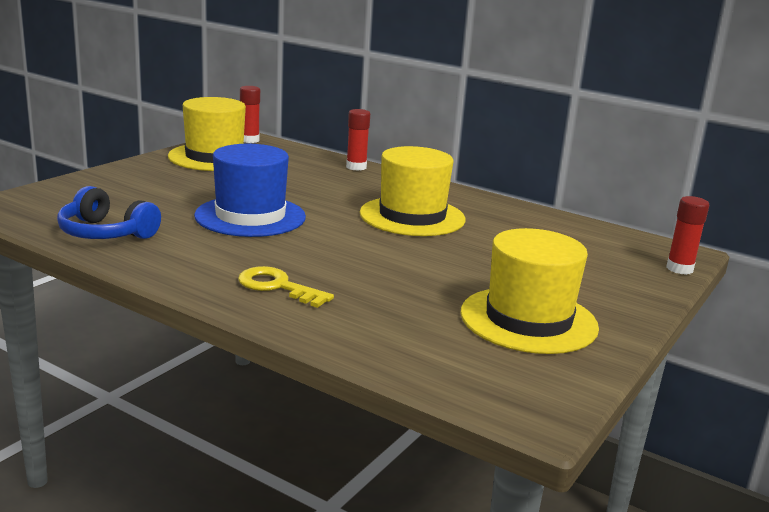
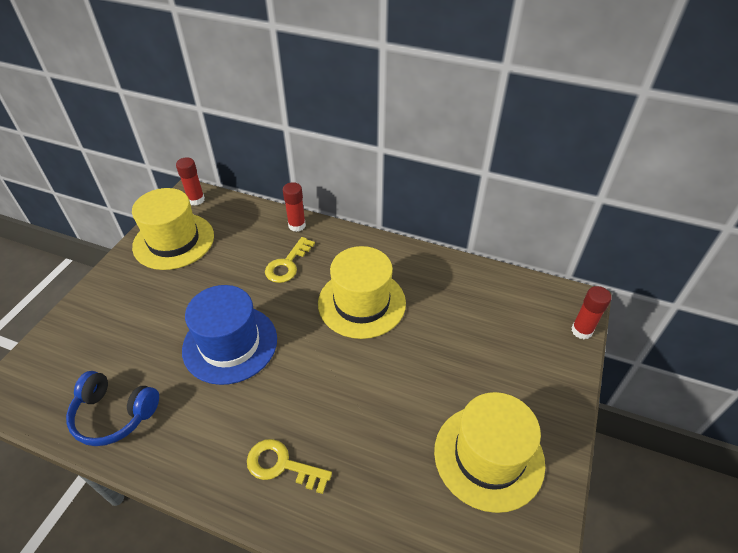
camera: 10 degrees left, 25 degrees up
(335, 185) = (287, 264): none -> yellow key

